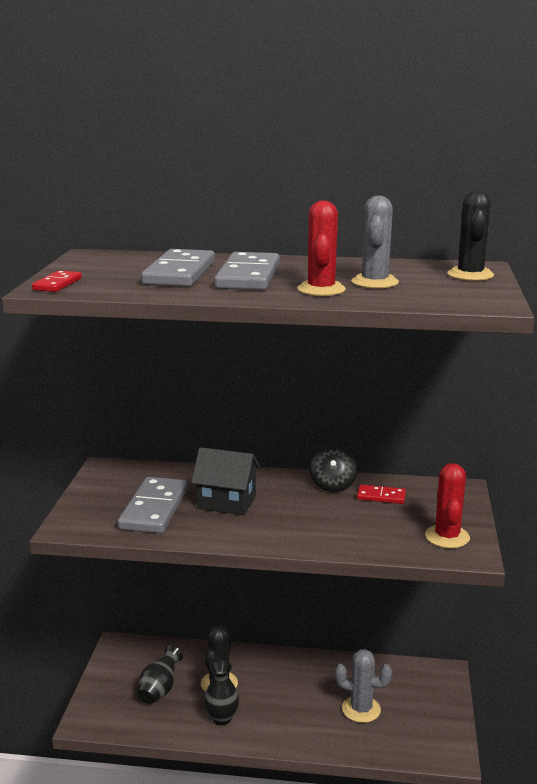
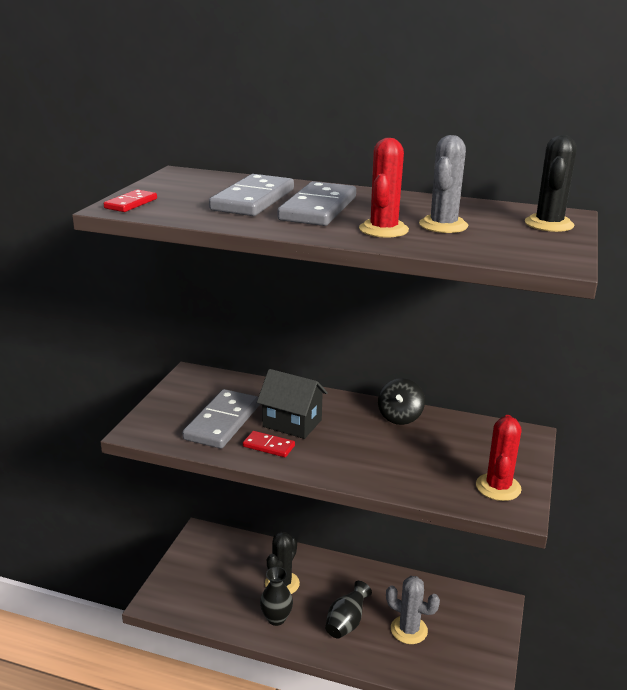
camera: 10 degrees right, 5 degrees up
(159, 690) = (226, 582): black vase -> black vase (346, 623)
(381, 496) = (444, 434): red domino -> red domino (268, 446)

